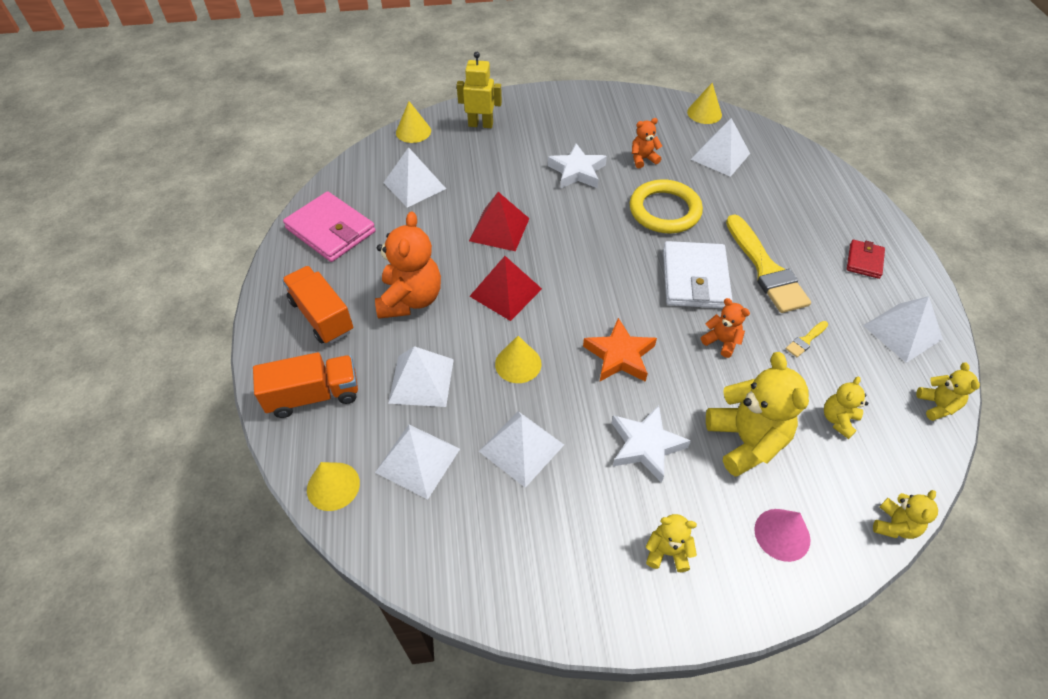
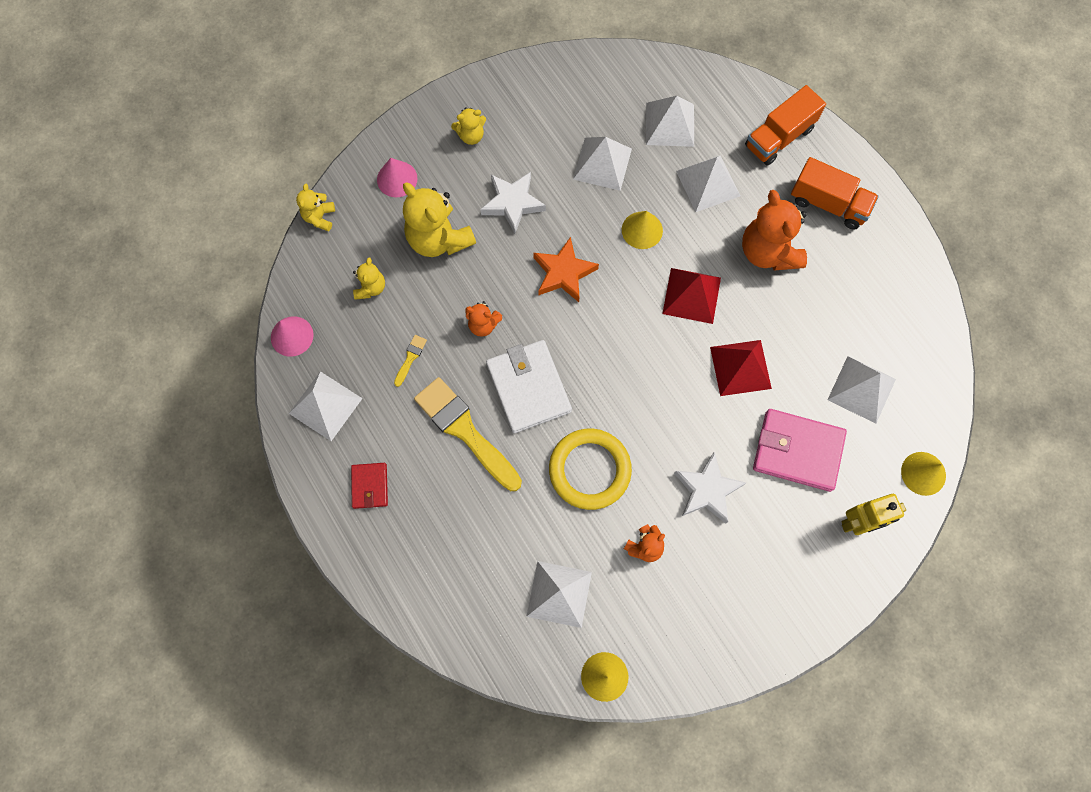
camera: 155 degrees right, 20 degrees up
(331, 230) = (896, 294): pink wallet -> pink wallet (797, 451)
(333, 486) = (714, 84): yellow cone -> none
(937, 405) = (292, 336): yellow teddy bear -> pink cone

